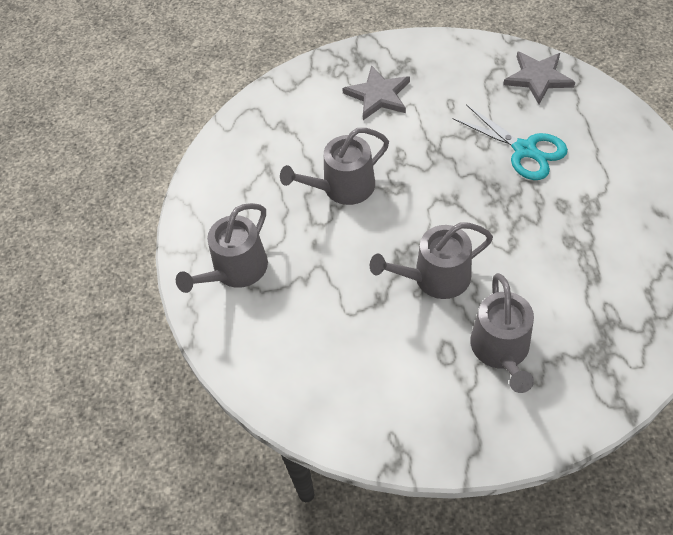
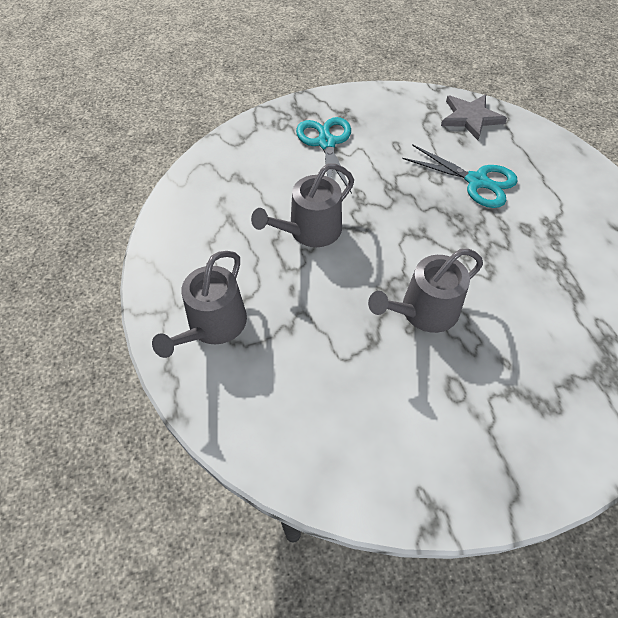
camera: 15 degrees left, 0 degrees up
(378, 95) = (326, 143): grey star -> turquoise scissors
(501, 350) = (510, 379): grey watering can -> none

